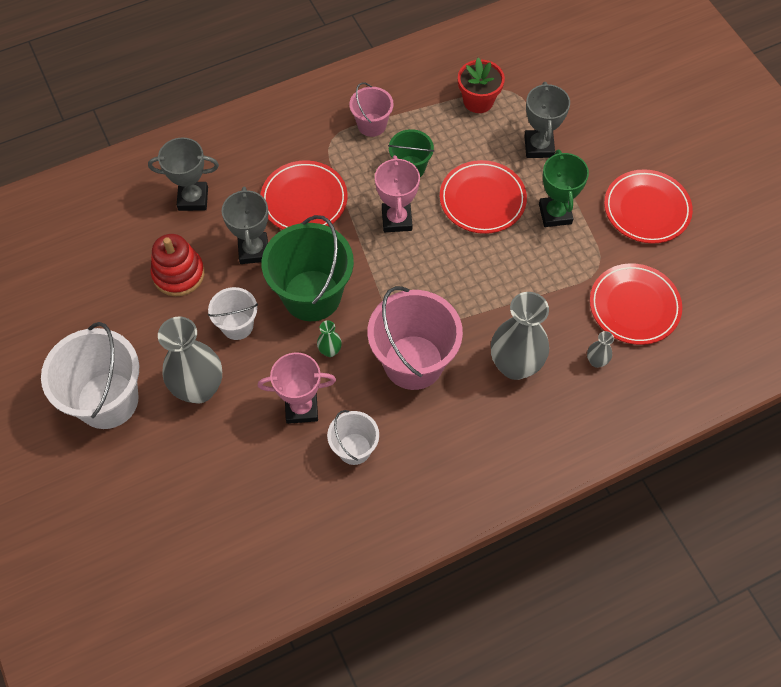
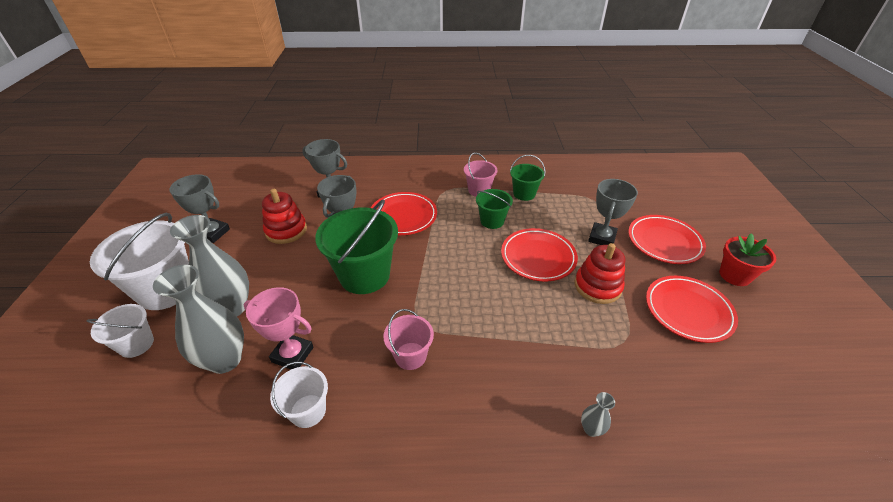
camera: 25 degrees right, 20 degrees down
(92, 312) = (213, 233): none -> grey trophy
(237, 325) = (296, 275): white bucket -> white bucket (136, 344)
(330, 351) = (348, 319): green vase -> none
(396, 219) = (462, 248): pink trophy -> none
(413, 362) = (410, 356): pink bucket -> pink bucket, size x0.54
(428, 111) = (524, 194): none -> green bucket
(478, 101) = (565, 198): red flower pot -> red flower pot (734, 275)
(515, 365) = (503, 398): grey vase -> grey vase (225, 360)
(555, 214) = (597, 286): green trophy -> red stacking toy
(634, 306) = (651, 390): red plate -> red plate (664, 242)

